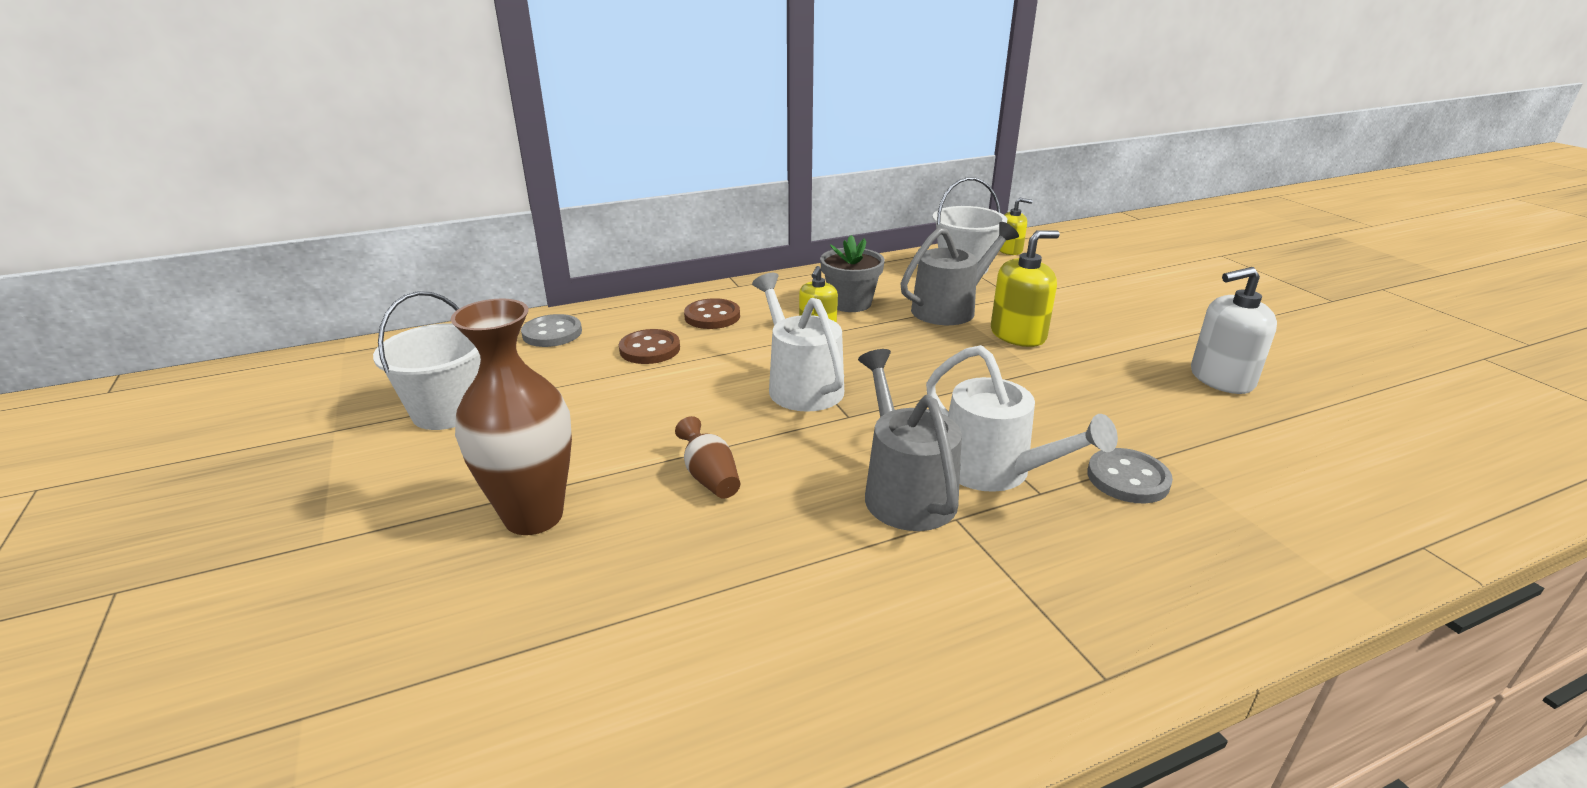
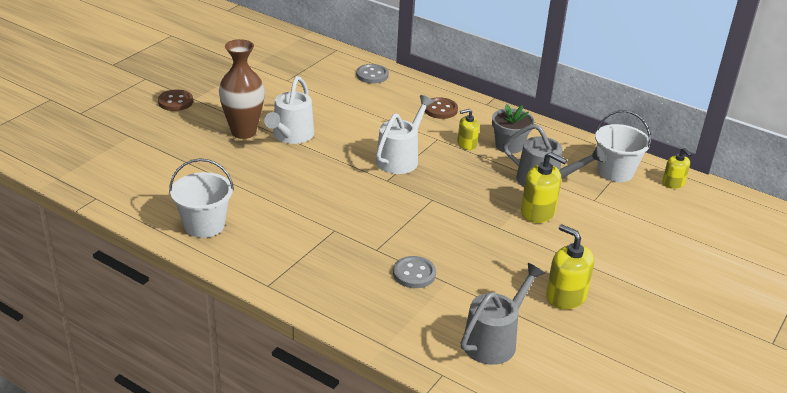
camera: 55 degrees right, 5 degrees up
(447, 411) = (286, 82): white bucket -> white bucket (204, 225)
(650, 349) = (387, 106): brown button -> brown button (175, 102)
(709, 477) = (303, 160): brown vase -> none
(904, 491) = (341, 212): grey watering can -> grey watering can (494, 340)
(995, 471) = (381, 233): white watering can -> white watering can (291, 136)
(1221, 378) = (566, 296): white soap dispenser -> yellow soap dispenser

